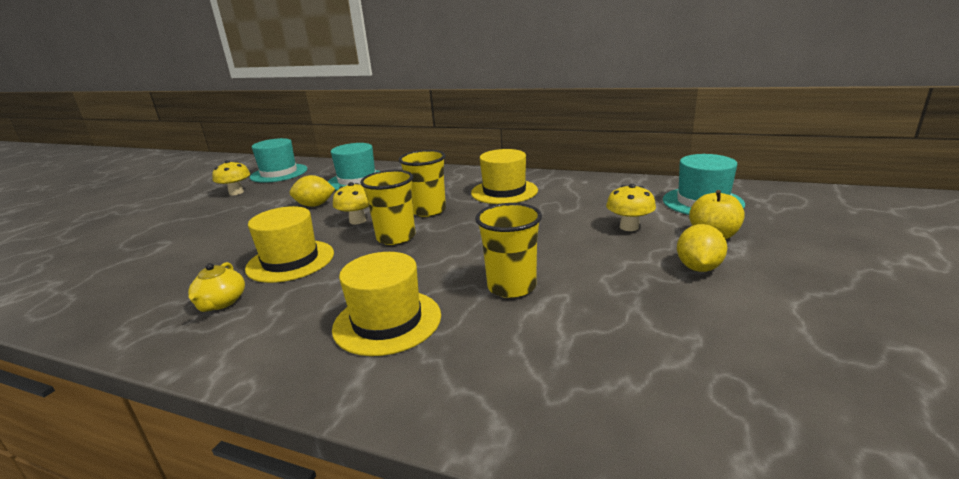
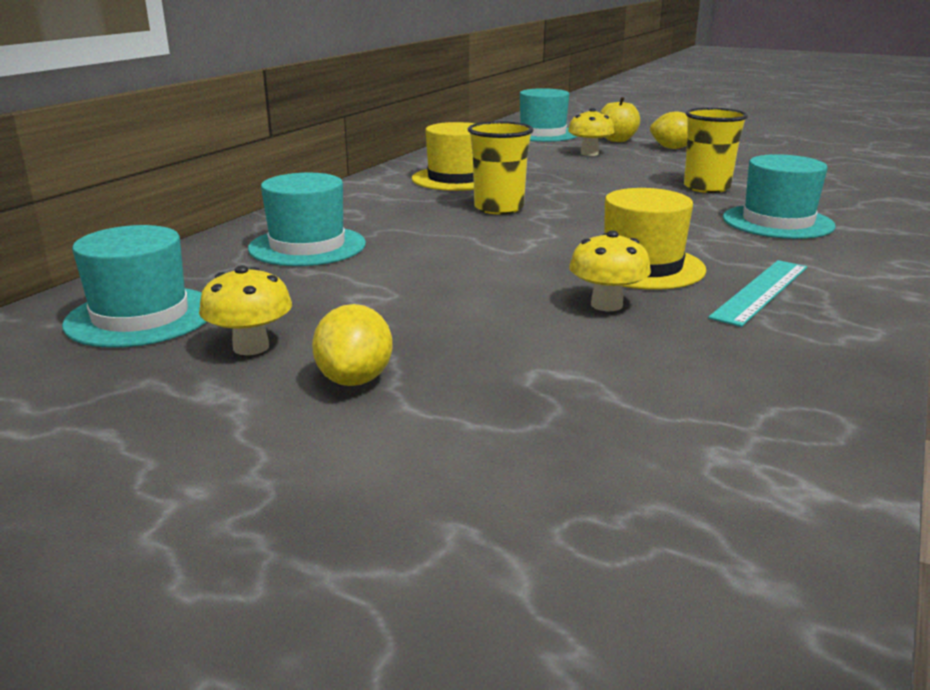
camera: 85 degrees left, 0 degrees up
(221, 302) = (761, 291): yellow teapot -> turquoise ruler
(315, 205) = (419, 268): yellow lemon -> yellow lemon (355, 379)
(357, 221) = (512, 239): yellow mushroom -> yellow mushroom (606, 305)
(387, 321) = (777, 222): yellow hat -> turquoise hat
(396, 237) = (582, 221): yellow cup -> none

